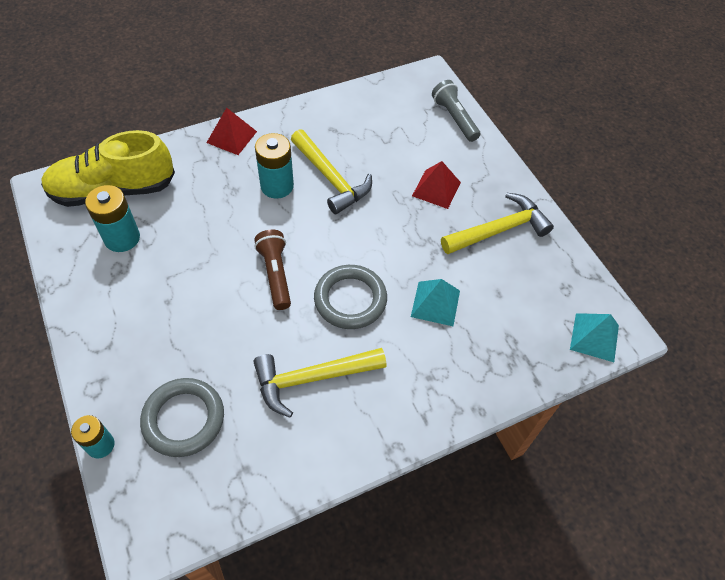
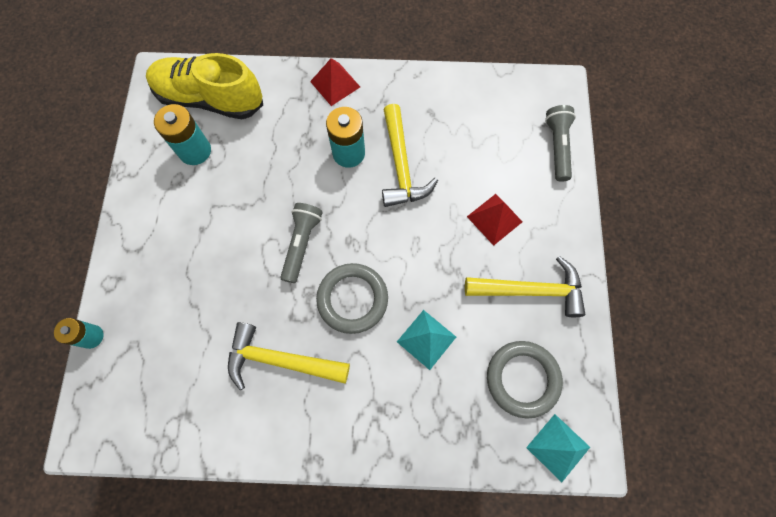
camera: 30 degrees right, 15 degrees up
(183, 419) = (162, 345): grey ring -> grey ring (522, 379)
(275, 274) = (301, 244): brown flashlight -> grey flashlight

